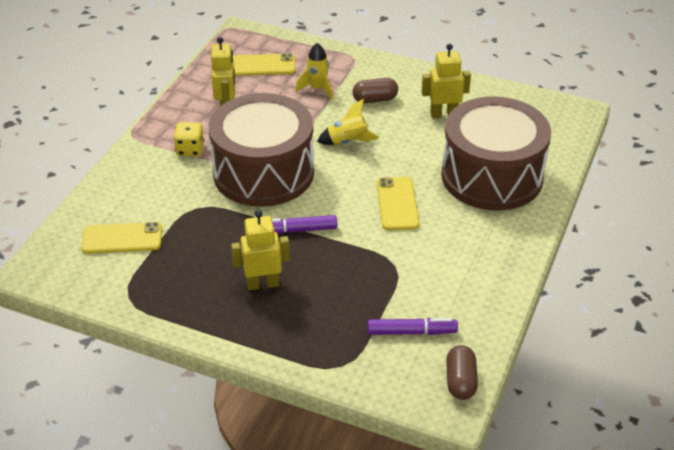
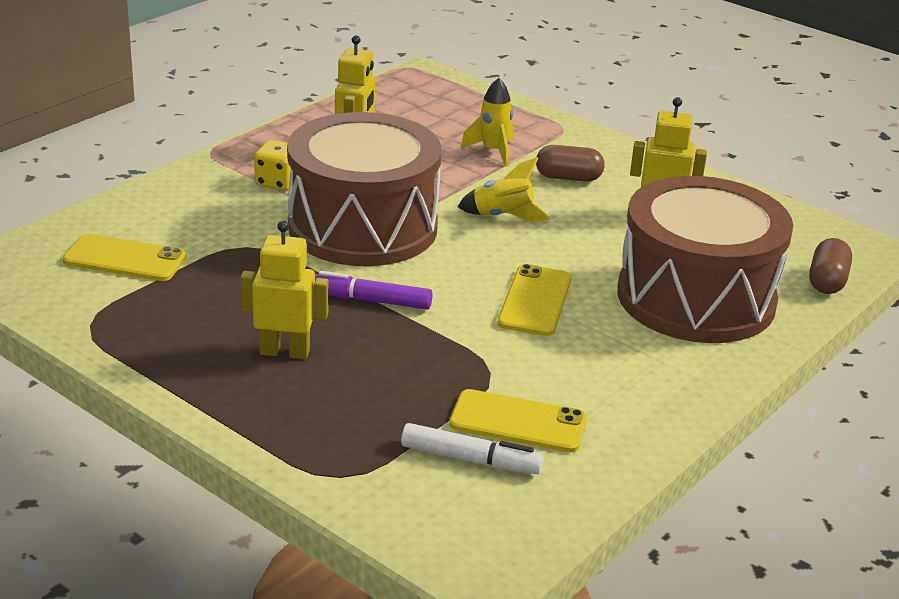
camera: 15 degrees right, 10 degrees down
(262, 65) = (431, 113): yellow phone -> yellow phone (518, 422)
(412, 332) = (470, 459): purple marker -> white marker
(460, 381) = (512, 541): brown capsule -> brown capsule (827, 281)

